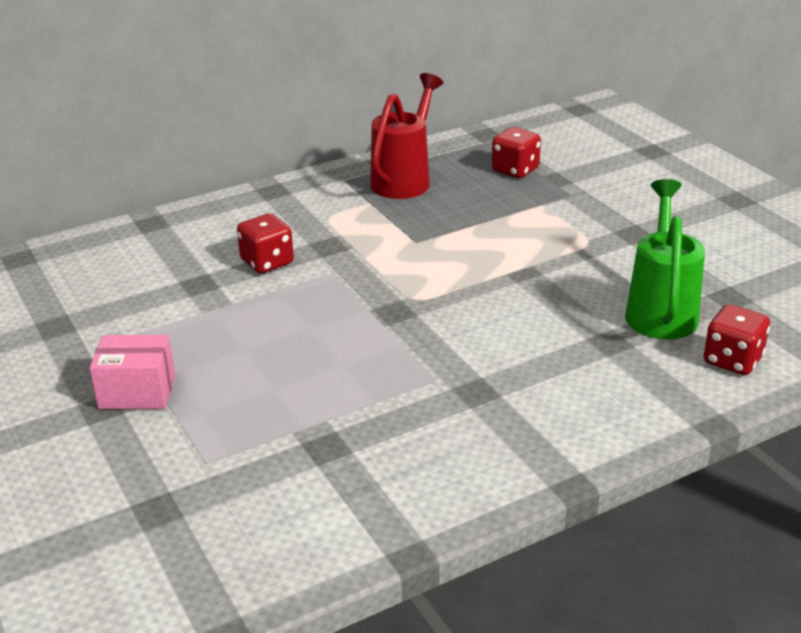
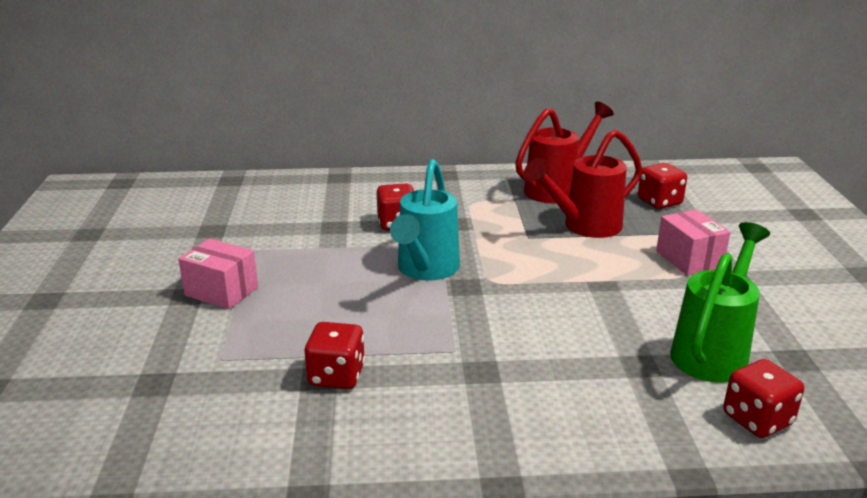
camera: 25 degrees right, 5 degrees down
(341, 306) = (425, 270): none -> turquoise watering can
(342, 440) = (336, 376): none -> red dice
(462, 216) = (584, 227): none -> red watering can
(582, 225) = (689, 259): none -> pink box

